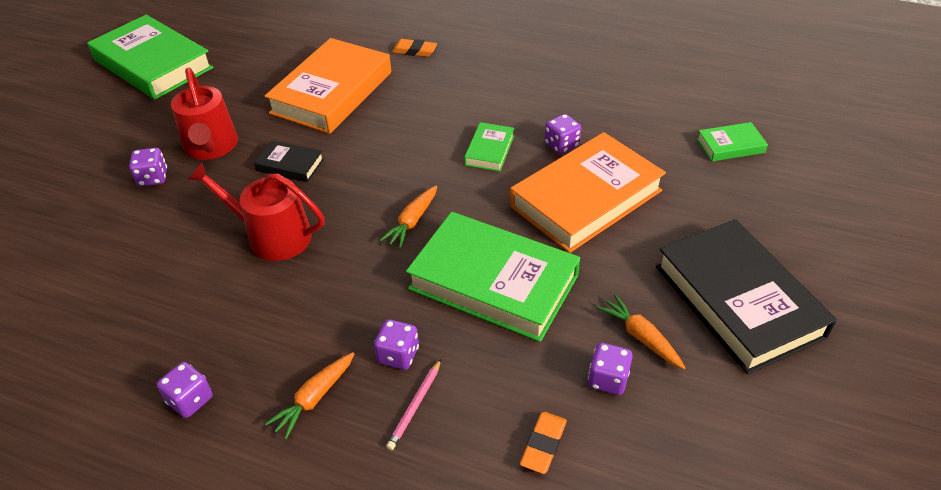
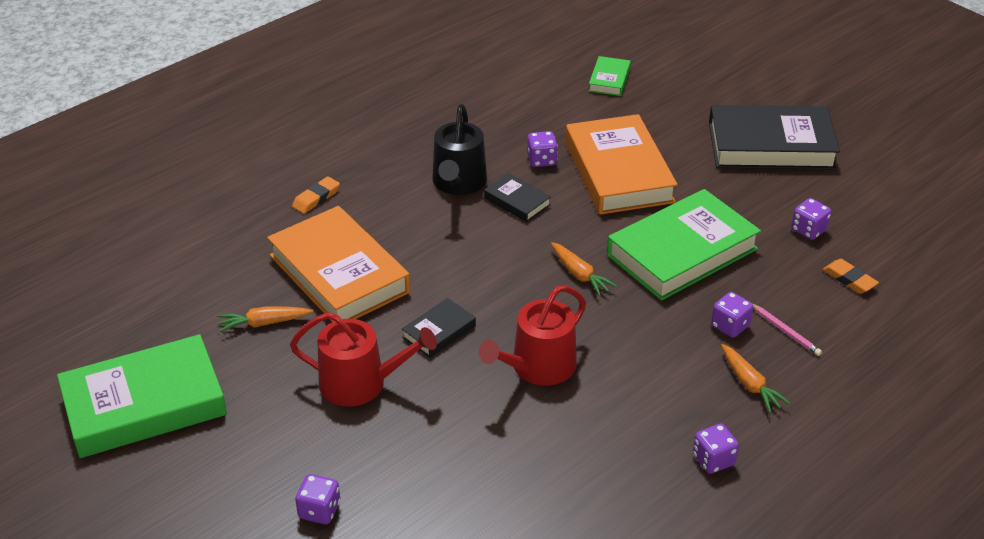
camera: 65 degrees left, 5 degrees down
(153, 178) = (380, 438): purple dice -> purple dice (319, 510)
(489, 110) = (458, 183): none -> black watering can
(489, 150) = (517, 201): green book -> black book
(641, 337) = (779, 201): orange carrot -> orange carrot (264, 323)

